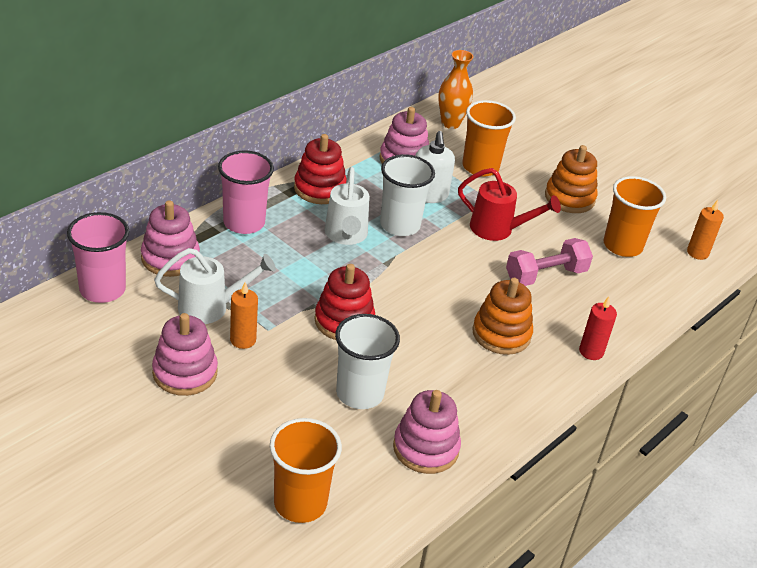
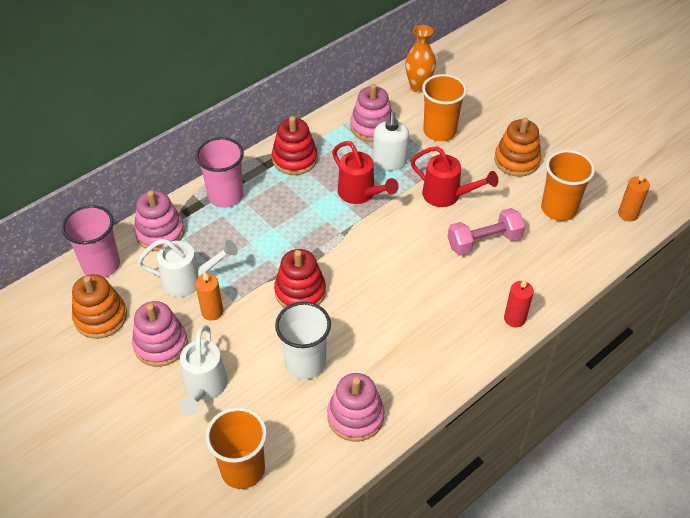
camera: 10 degrees right, 10 degrees up
(346, 235) = (312, 206): white watering can -> white watering can (204, 388)
(400, 225) = (360, 194): white cup -> red watering can
(501, 334) = (436, 302): orange stacking toy -> orange stacking toy (101, 317)

